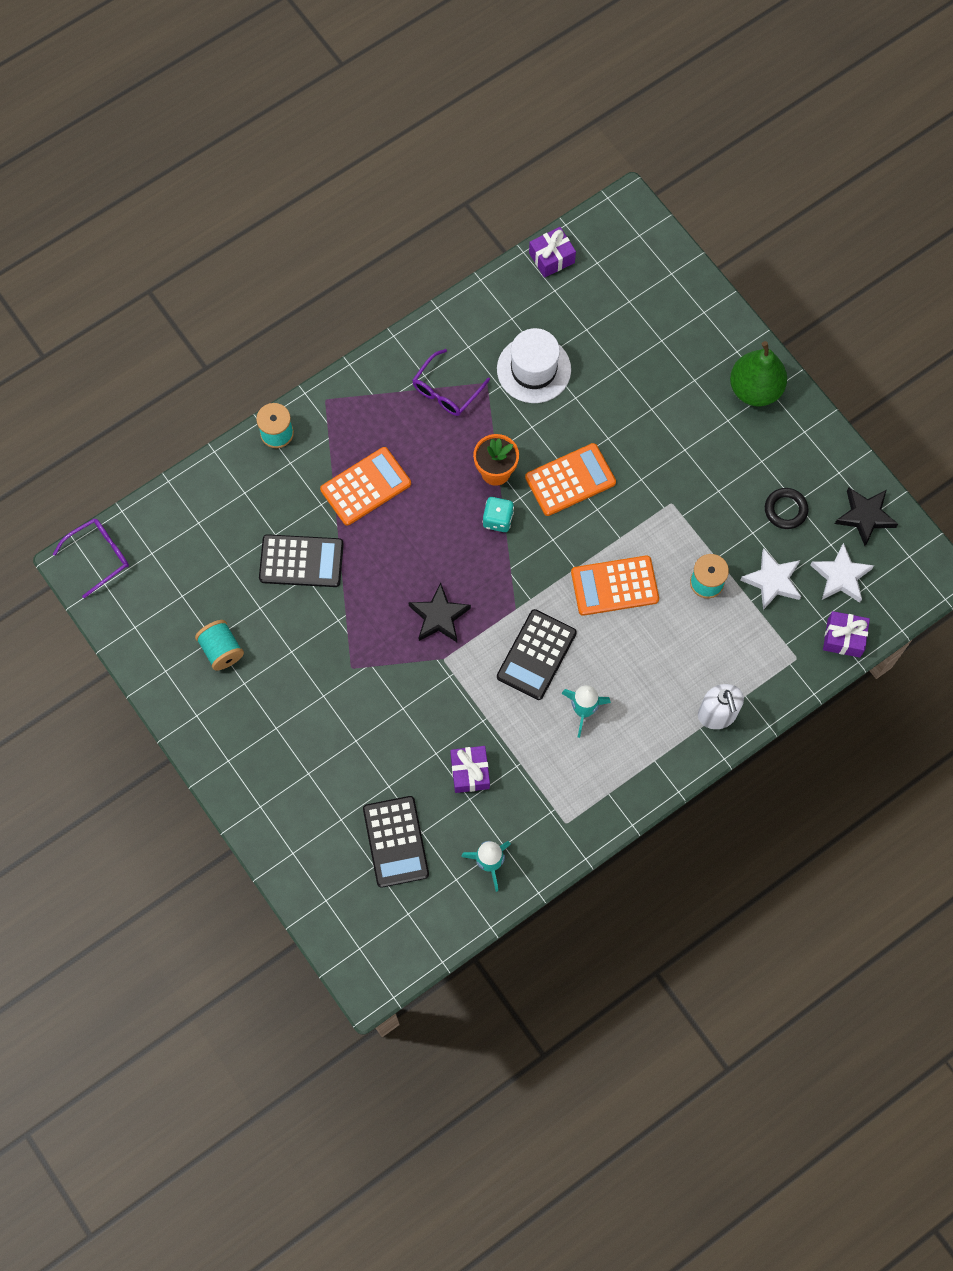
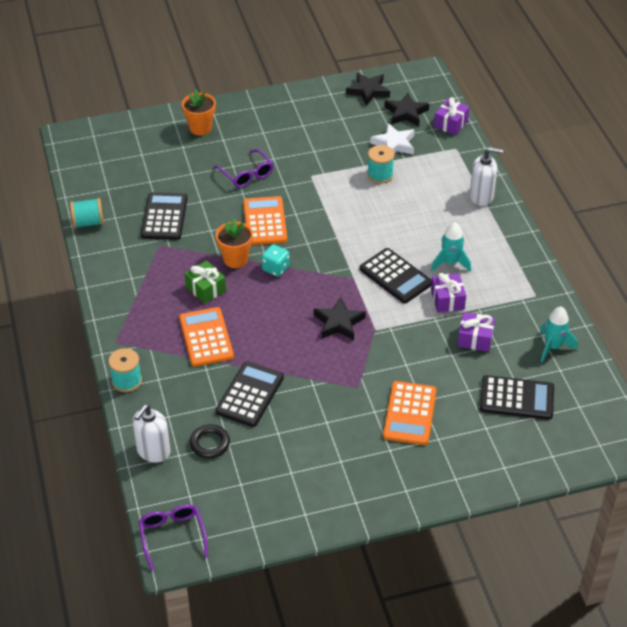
camera: 70 degrees left, 25 degrees down
(194, 497) = (153, 451): none -> white soap dispenser
(221, 650) = (304, 469): turquoise spool -> turquoise spool (88, 222)
(437, 458) = (206, 289): none -> green gift
(446, 391) = (152, 269): purple glasses -> purple glasses (247, 174)
(533, 369) = (164, 217): white hat -> black calculator
(551, 258) = (80, 183): purple gift -> purple gift (447, 300)
(614, 586) = (360, 221): orange calculator -> orange calculator (410, 413)
(704, 346) = (200, 128): none -> orange flower pot
(755, 389) = (247, 114): green pear -> none
(785, 510) = (345, 124): black ring -> black ring (210, 443)
(840, 576) = (406, 113): white star -> black star

